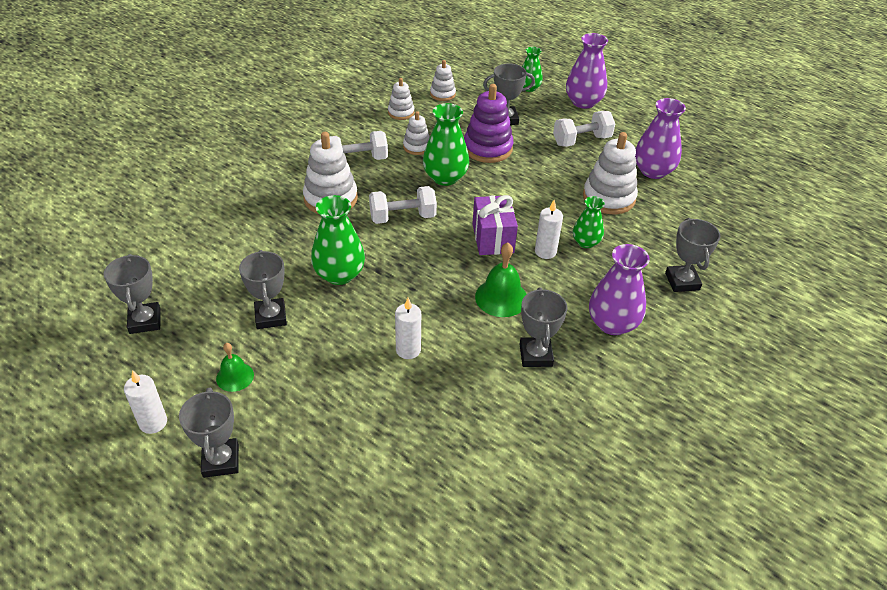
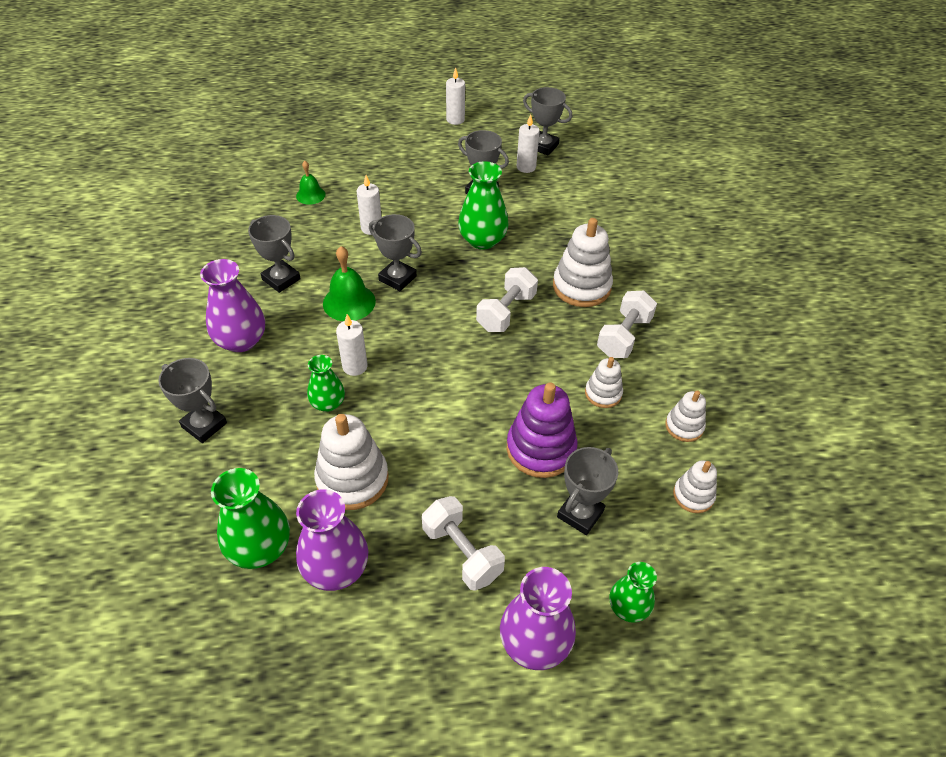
camera: 135 degrees right, 5 degrees up
(197, 311) = (526, 167): none -> white candle
(221, 461) = (398, 128): grey trophy -> grey trophy (397, 278)
(235, 376) = (450, 156): green bell -> green bell (310, 195)
(445, 177) = (529, 378): green vase -> green vase (260, 548)
(493, 238) = (412, 347): purple gift -> none
(581, 140) = (462, 552): white dumbbell -> white dumbbell turned 60 degrees counterclockwise

